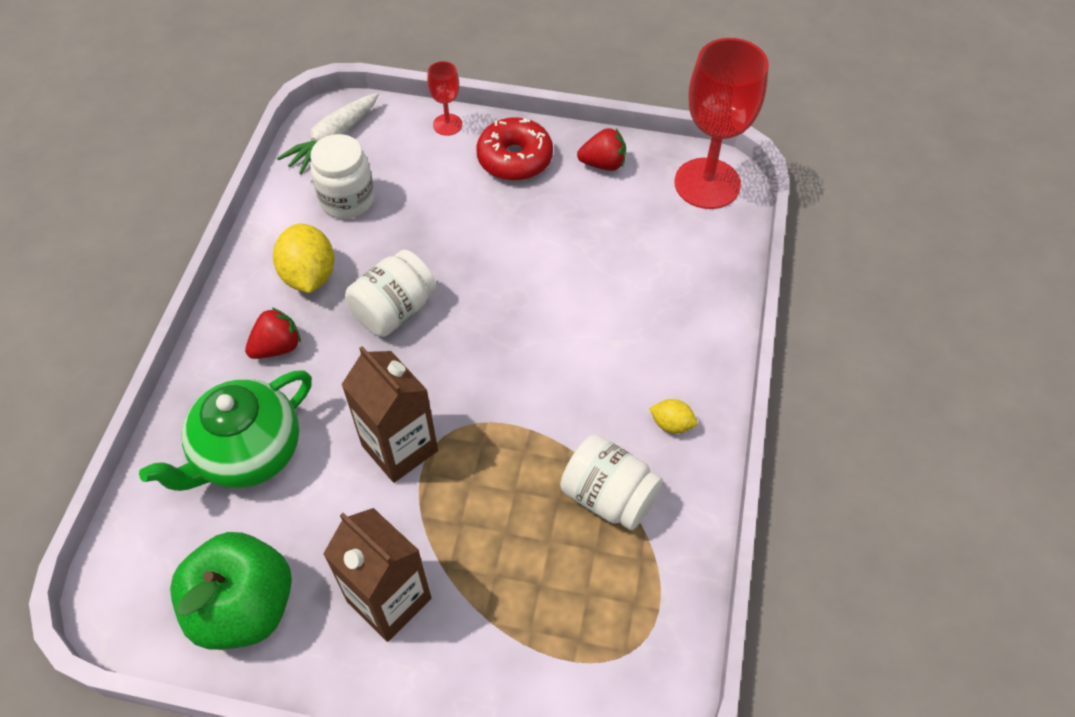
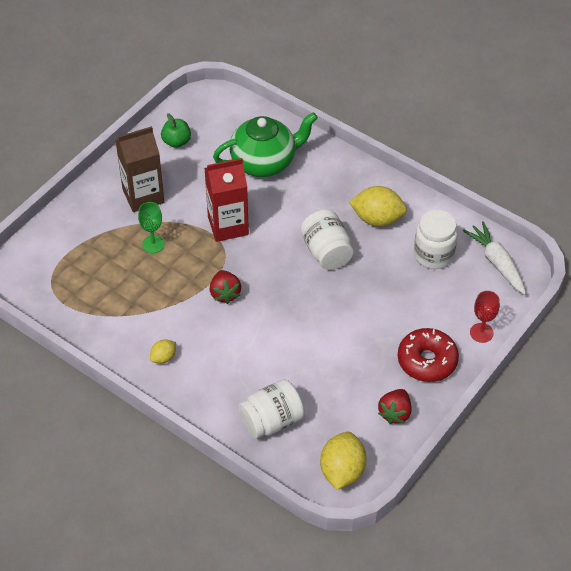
camera: 115 degrees right, 5 degrees down
(244, 607) = (176, 142): green apple -> green apple, size x0.50
(247, 453) = (264, 162): green teapot -> green teapot turned 90 degrees clockwise
(277, 347) = (330, 191): red strawberry -> red strawberry (225, 294)
(399, 448) = (228, 226): brown carton -> red carton
(482, 535) = (153, 244): none -> green goblet
(608, 496) = (138, 307): white jar -> white jar (272, 421)
(707, 183) = (342, 471): red goblet -> yellow lemon

